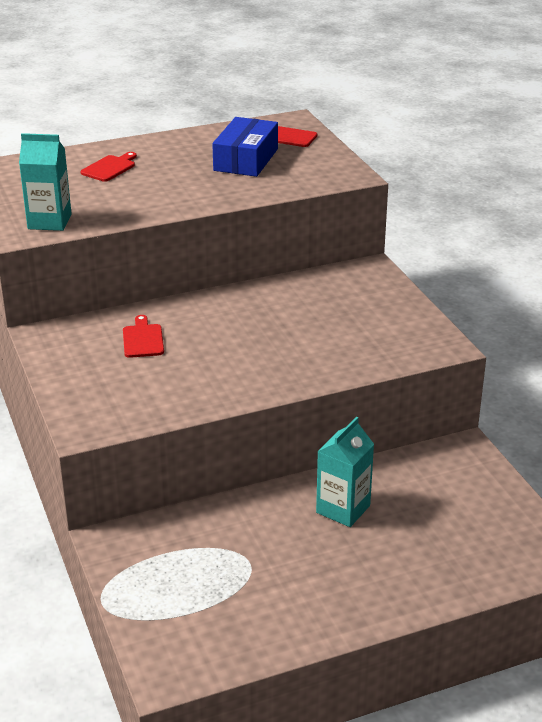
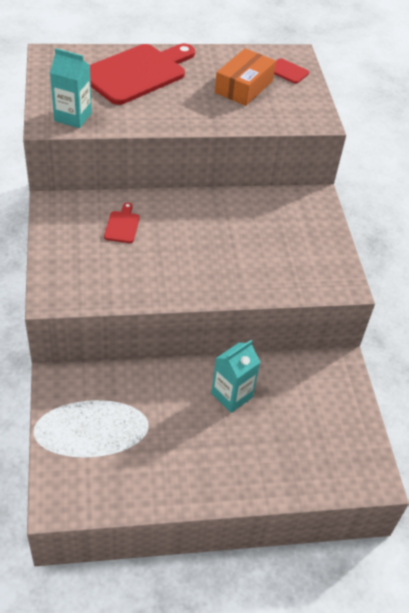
camera: 10 degrees right, 15 degrees up
(110, 168) = (137, 73): red cutting board -> red cutting board, size x2.40
(246, 159) = (244, 87): blue box -> orange box

